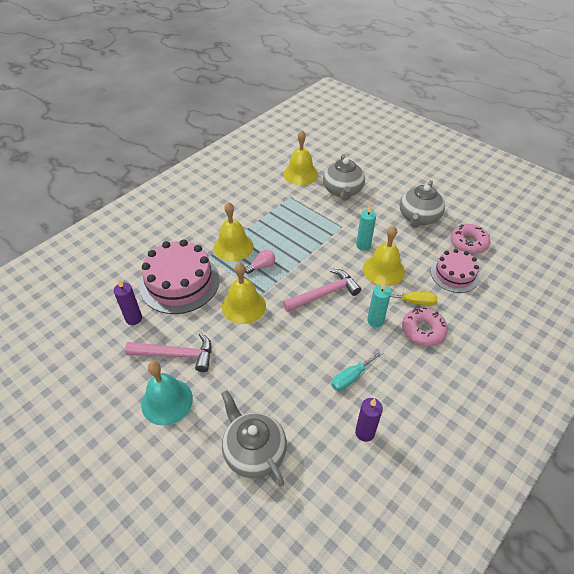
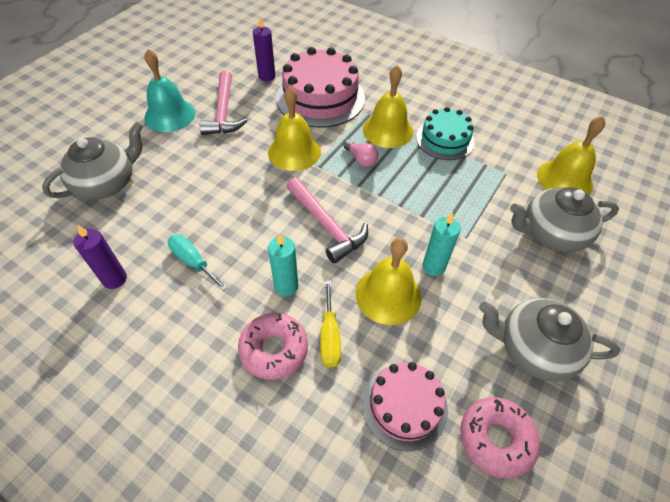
camera: 80 degrees right, 5 degrees up
(251, 218) = (445, 139): none -> turquoise cake

